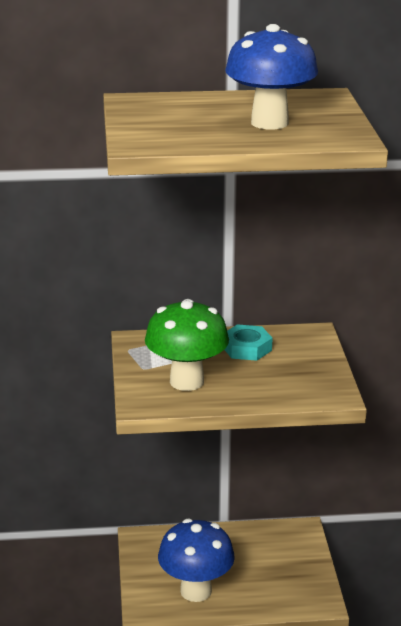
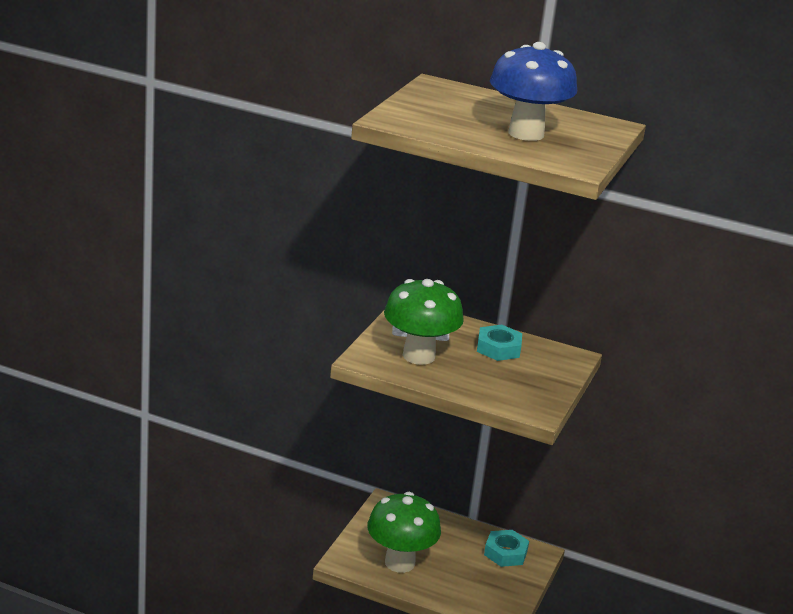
camera: 25 degrees right, 0 degrees up
(196, 591) = (399, 562): blue mushroom -> green mushroom
(276, 541) = (505, 553): none -> turquoise nut

